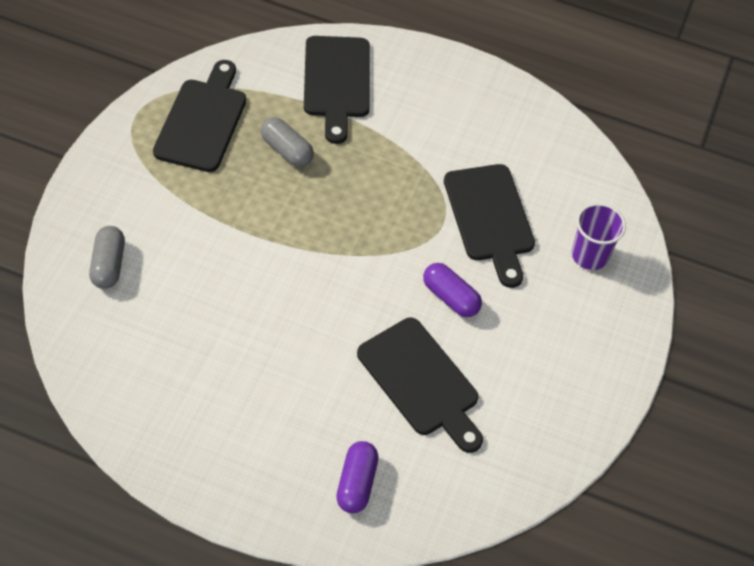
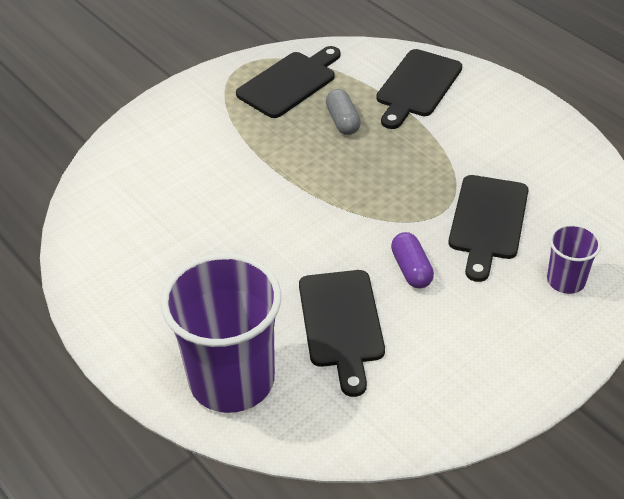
camera: 35 degrees right, 10 degrees down
(108, 265) = (149, 155): grey capsule -> none
(356, 483) = (232, 380): purple capsule -> purple cup

